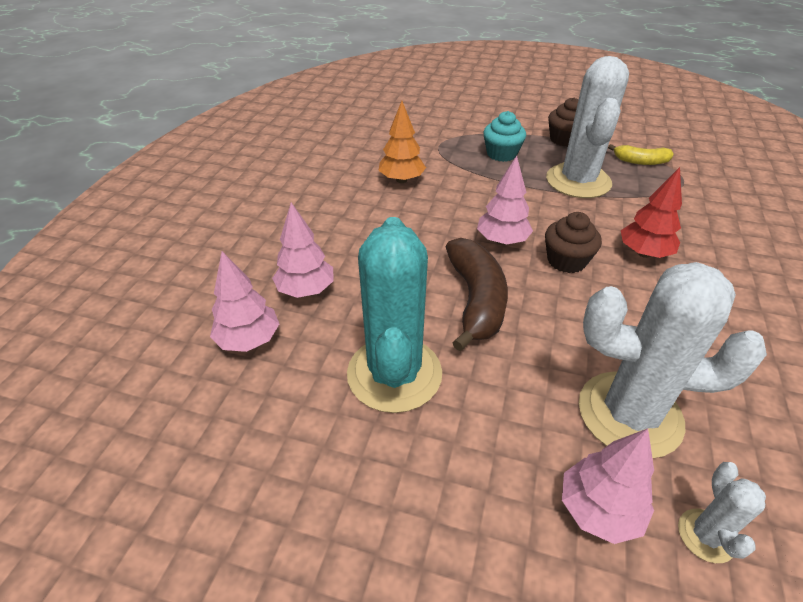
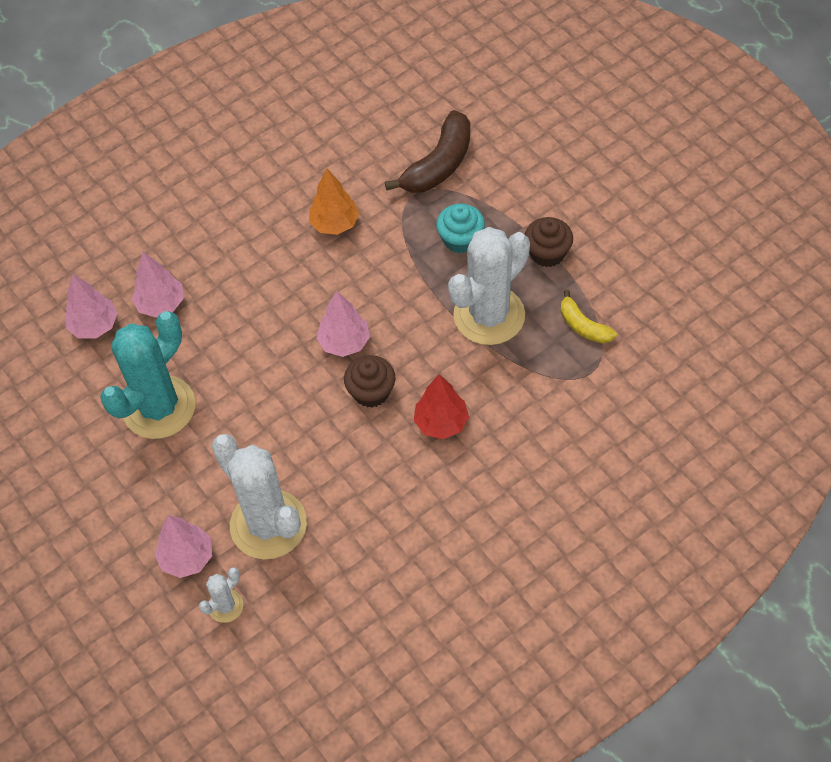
camera: 40 degrees right, 15 degrees up
(476, 300) = (265, 385): brown banana -> brown banana (439, 164)

